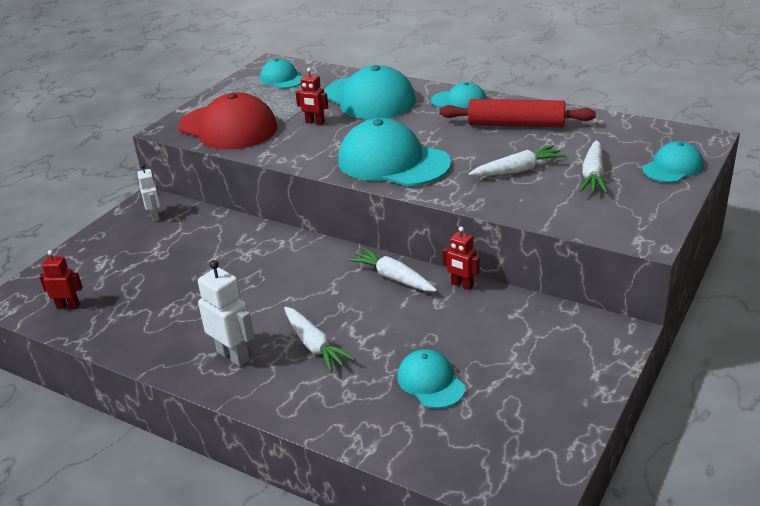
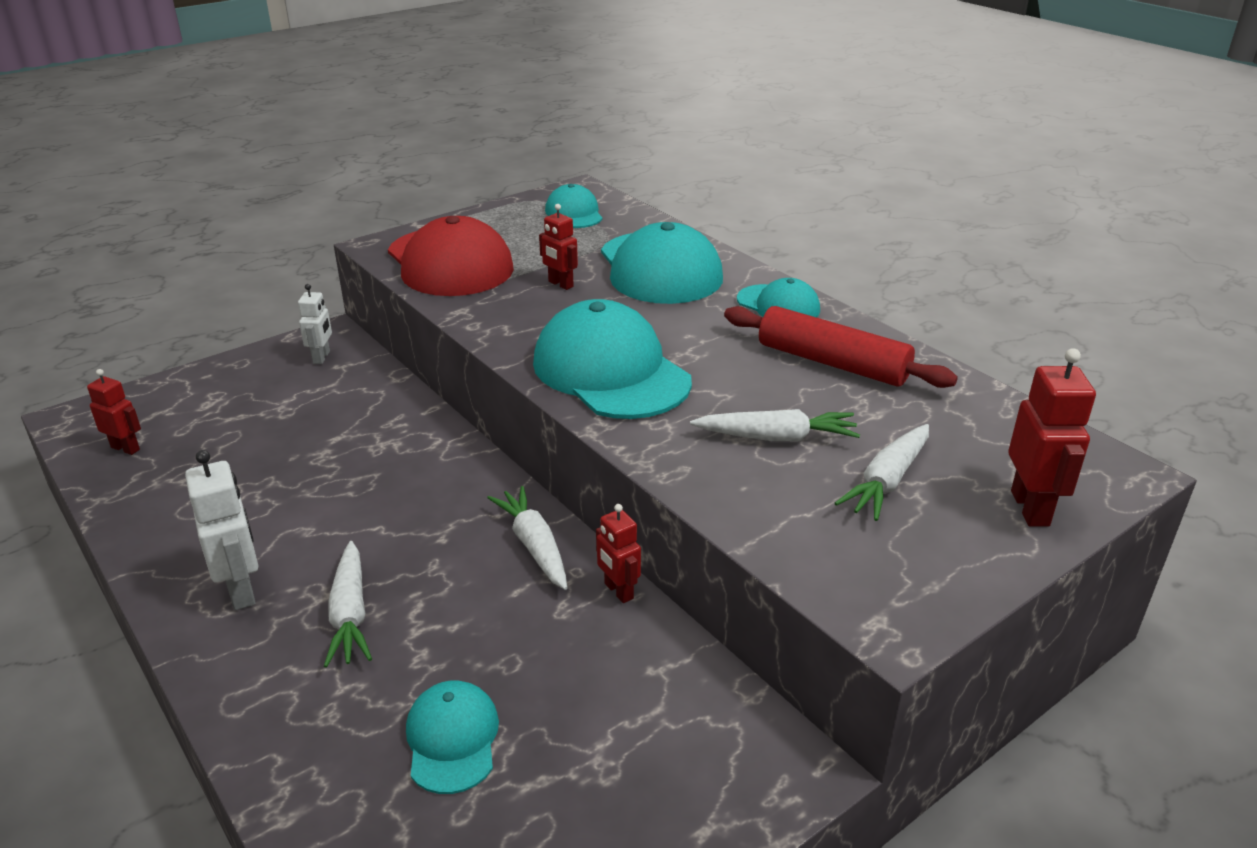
camera: 20 degrees right, 0 degrees up
(672, 167) = (1030, 508): turquoise cap -> red robot

